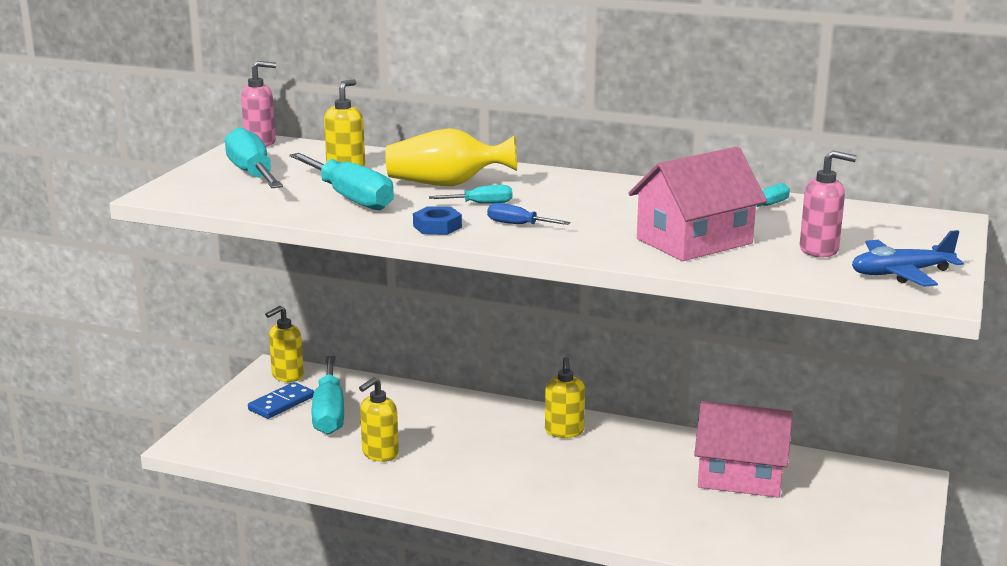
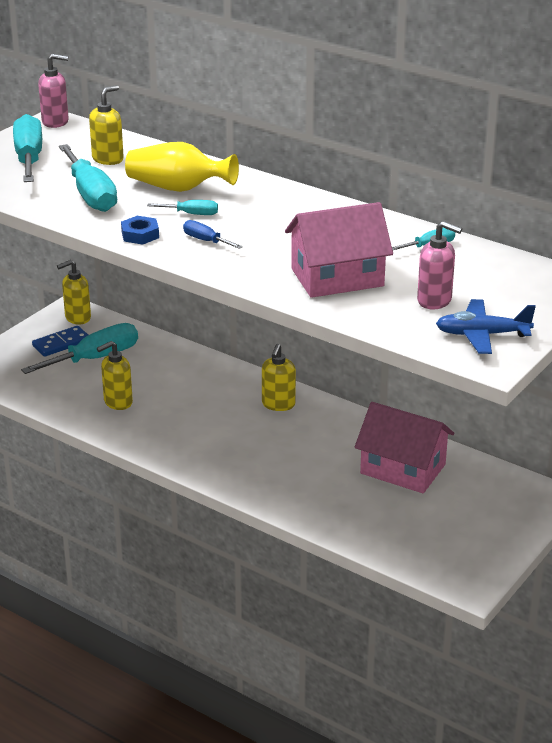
camera: 15 degrees right, 10 degrees up
(329, 413) = (95, 358): turquoise screwdriver -> turquoise screwdriver turned 135 degrees counterclockwise

